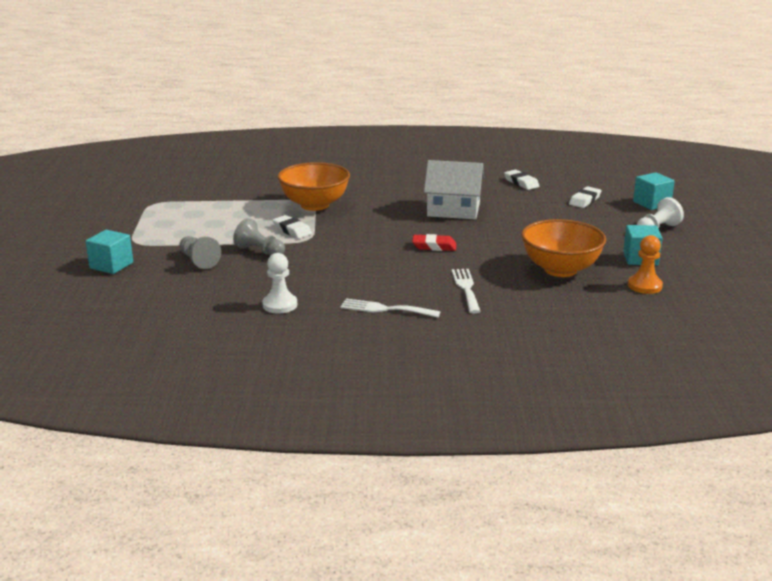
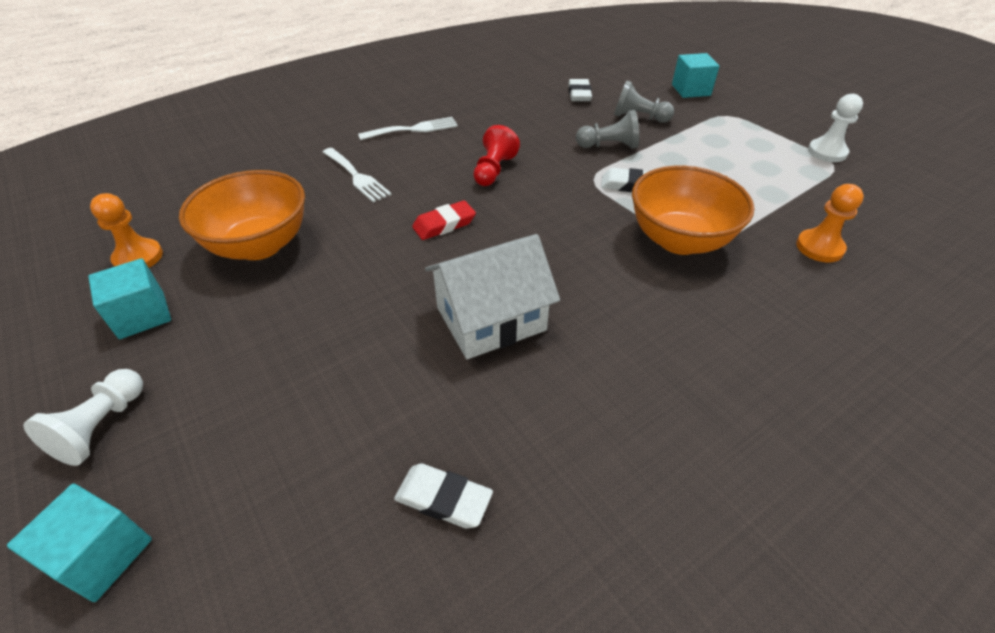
camera: 145 degrees right, 20 degrees up
(254, 185) = (819, 247): none -> orange pawn
(280, 305) = (503, 104): white pawn -> white pawn (827, 152)
(363, 262) = (494, 170): none -> red pawn
(585, 200) = (270, 482): white eraser -> white eraser (579, 94)

